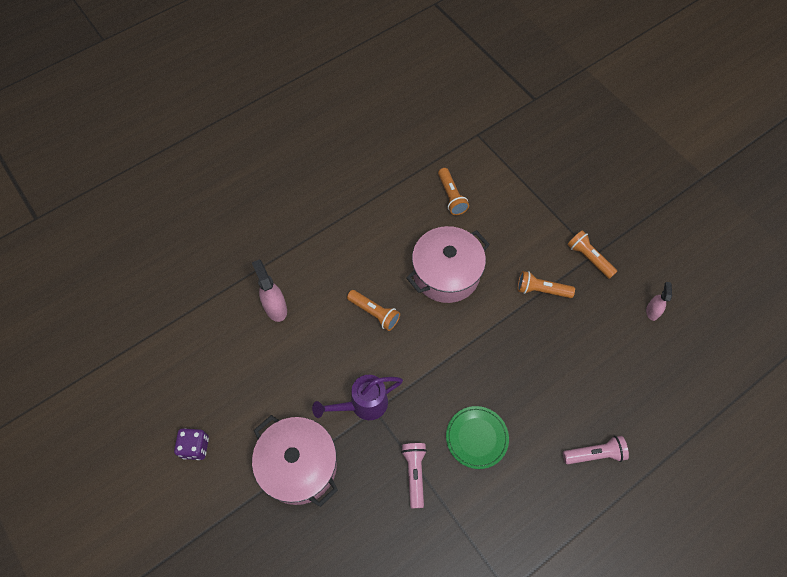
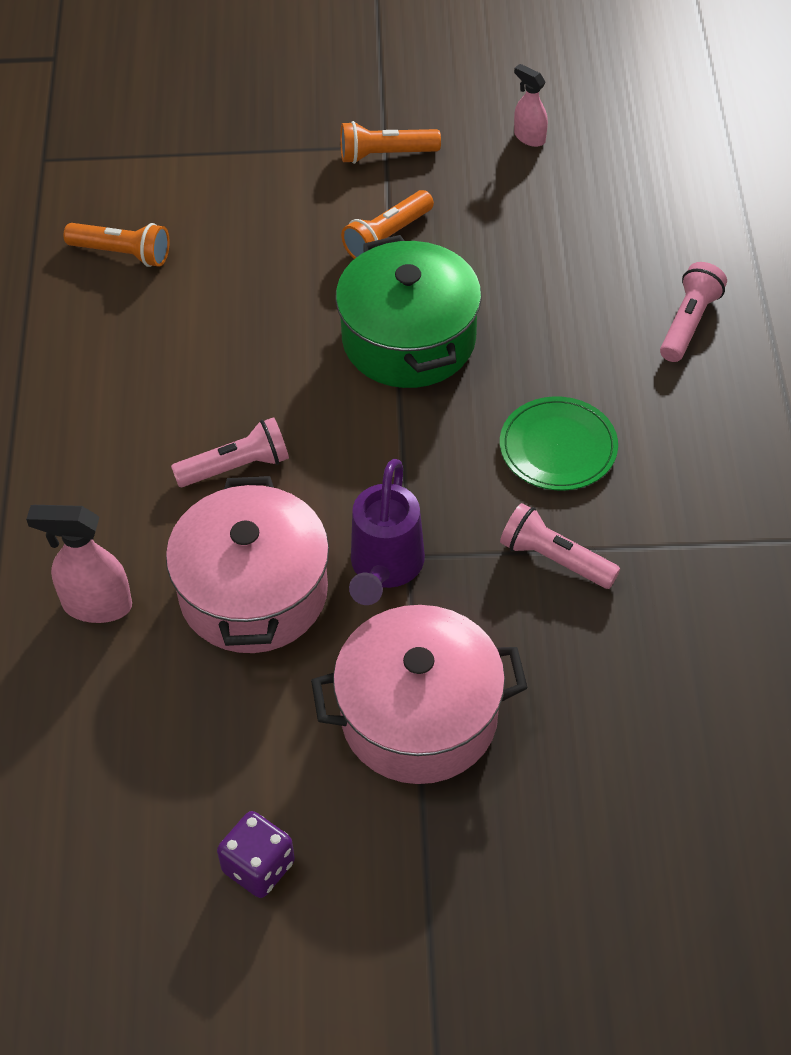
camera: 55 degrees left, 10 degrees down
(374, 313) = (236, 467): orange flashlight -> pink flashlight
(446, 273) = (253, 335): pink pot -> pink pot (253, 592)
(490, 336) = (409, 339): none -> green pot

